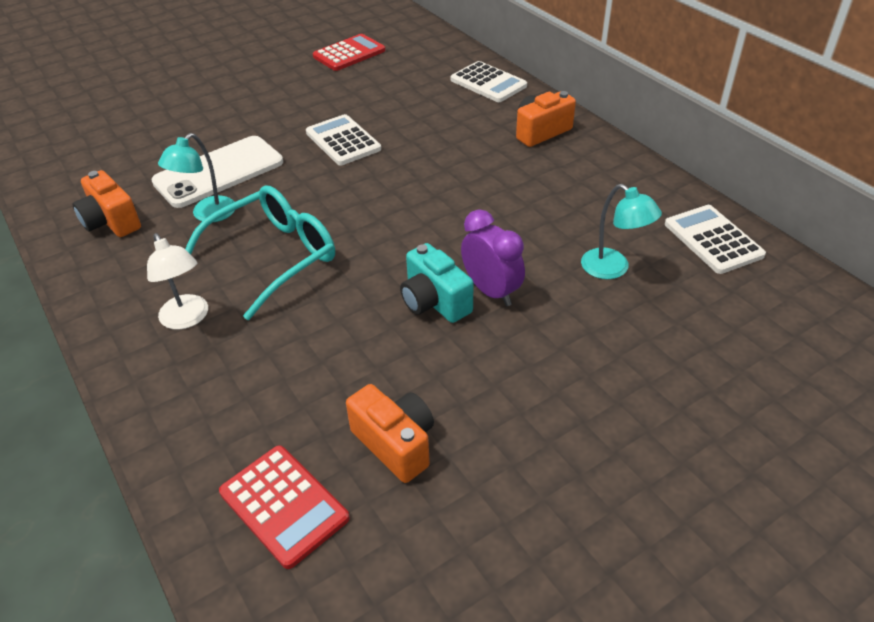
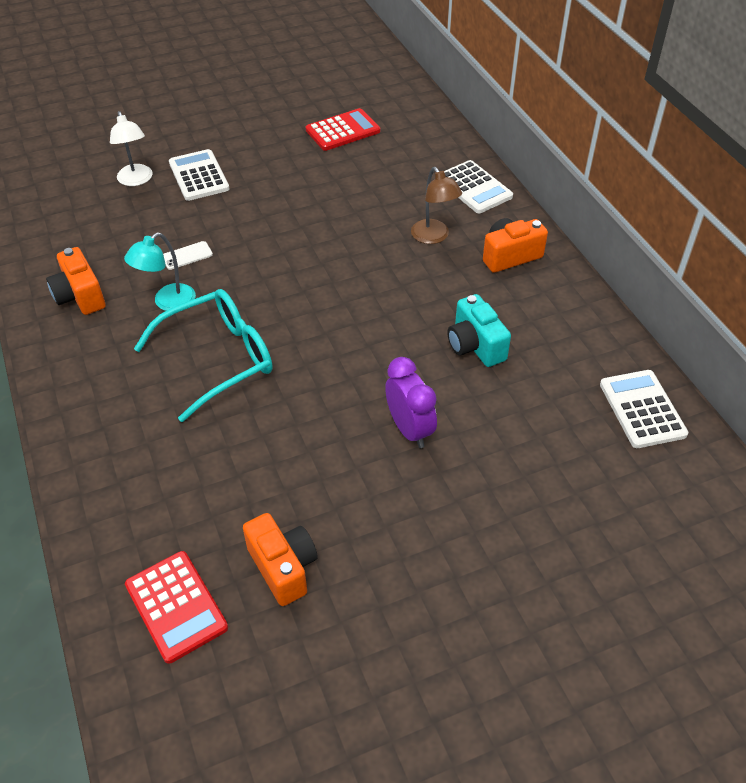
camera: 10 degrees right, 5 degrees up
(187, 319) = (129, 411): white lamp -> white lamp (136, 180)
(218, 172) = (187, 256): white phone -> white phone, size x0.41
(343, 141) = (312, 237): white calculator -> white calculator (199, 176)
(434, 301) = (354, 431): turquoise camera -> turquoise camera (475, 345)
(463, 126) = (434, 237): none -> brown lamp
(613, 269) = (532, 425): turquoise lamp -> none

